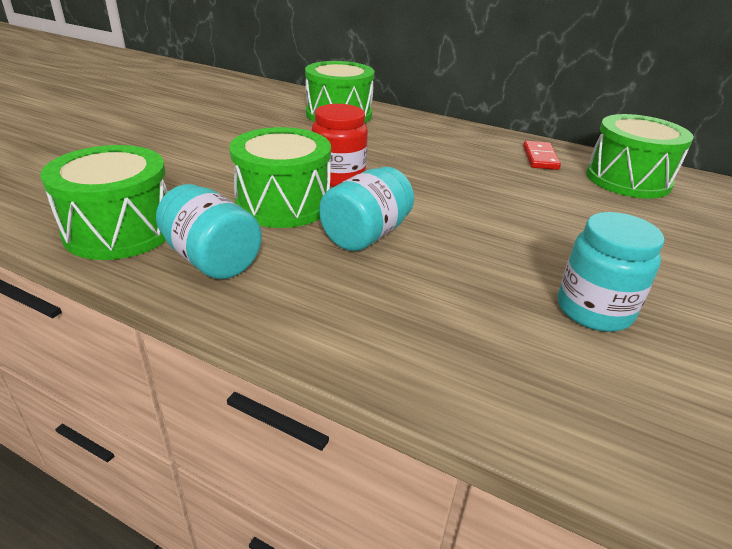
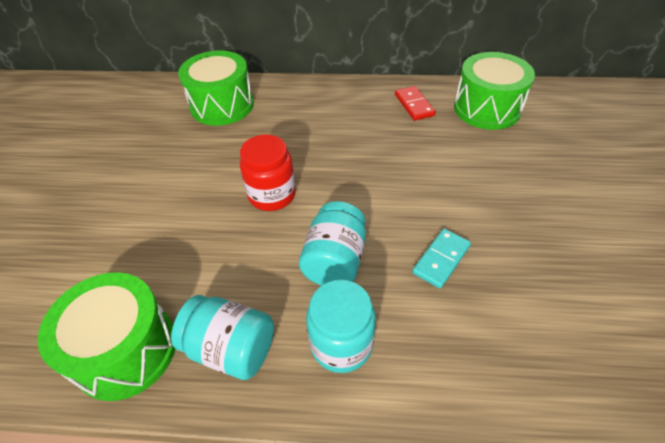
camera: 20 degrees left, 15 degrees up
(283, 204) = (246, 250): green drum -> none
(487, 268) = (441, 259): none -> turquoise domino
(594, 310) = (530, 272): turquoise jar -> turquoise jar (341, 344)

